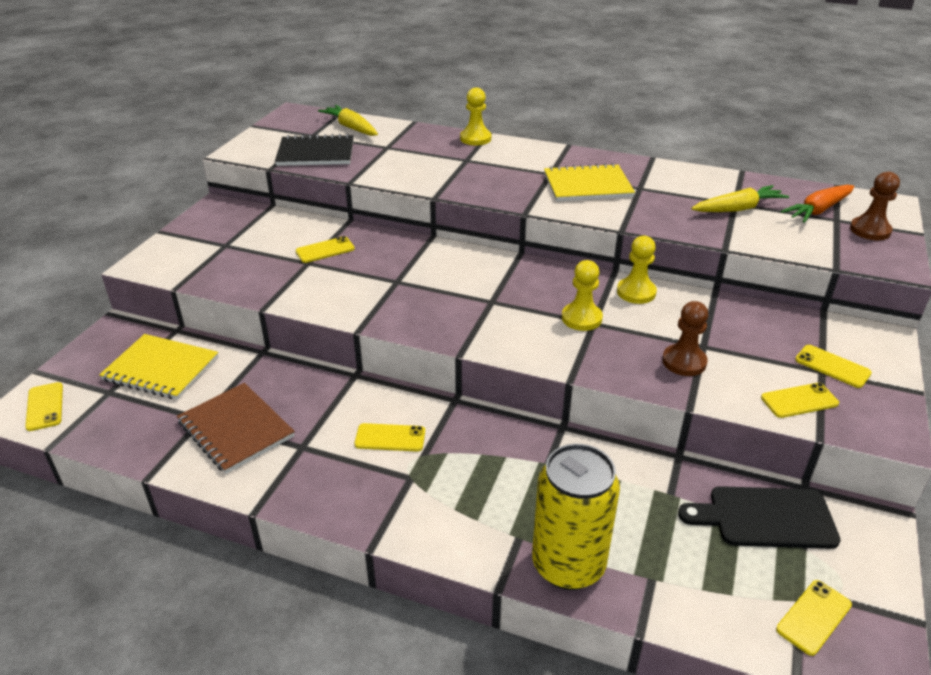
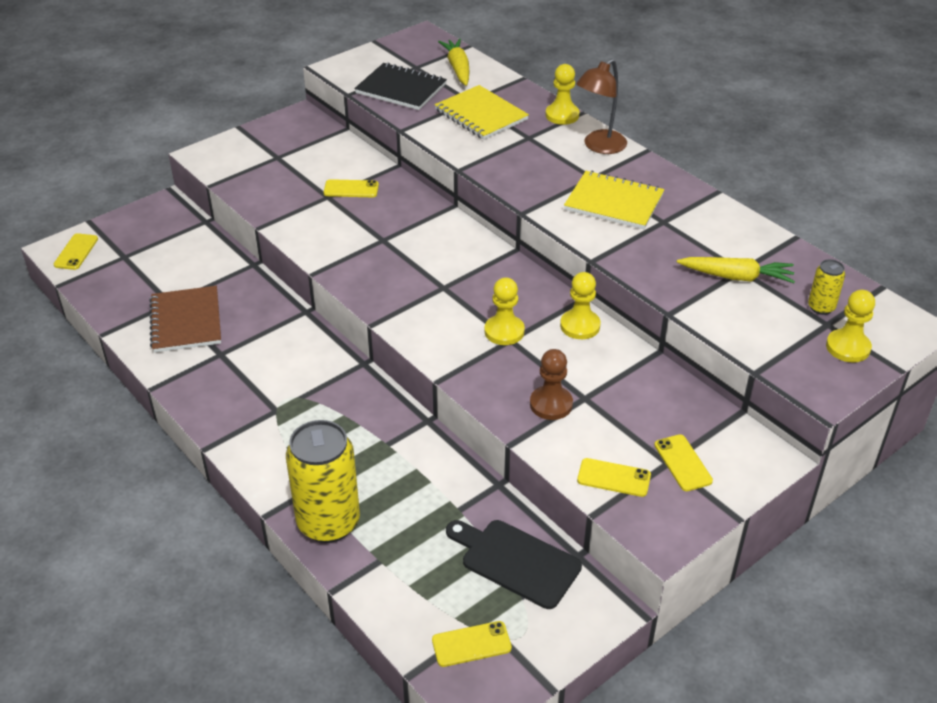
camera: 30 degrees right, 5 degrees up
(161, 369) = (171, 251): yellow notebook -> yellow notebook (481, 115)
(390, 438) = (287, 373): yellow phone -> none
(530, 152) = (599, 146): none -> brown lamp
(818, 210) = (821, 307): orange carrot -> yellow can
(870, 230) = (848, 347): brown pawn -> yellow pawn

